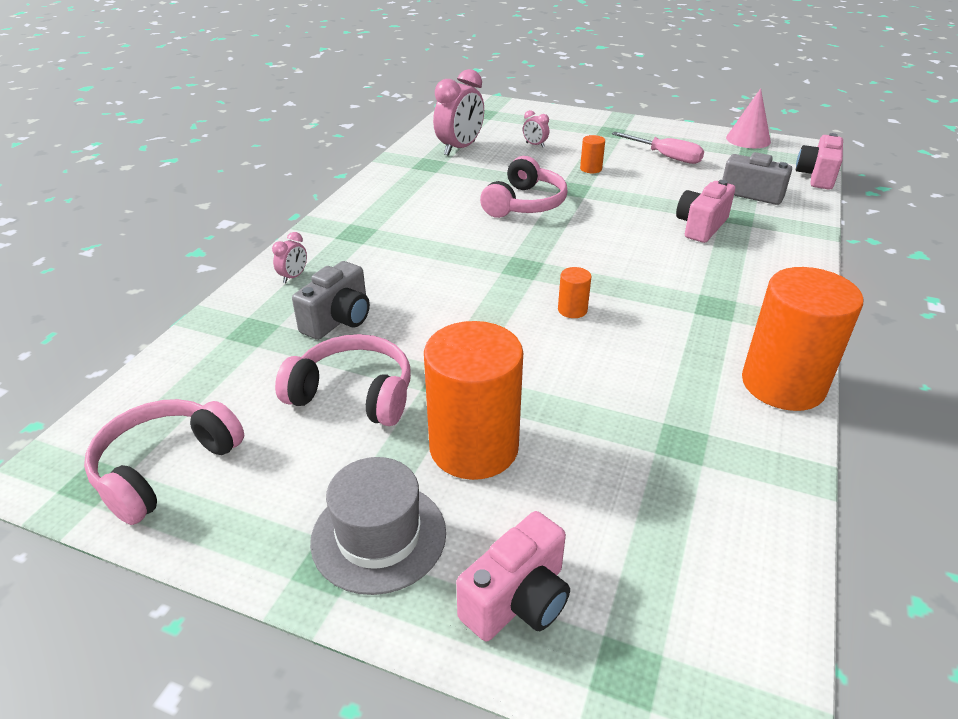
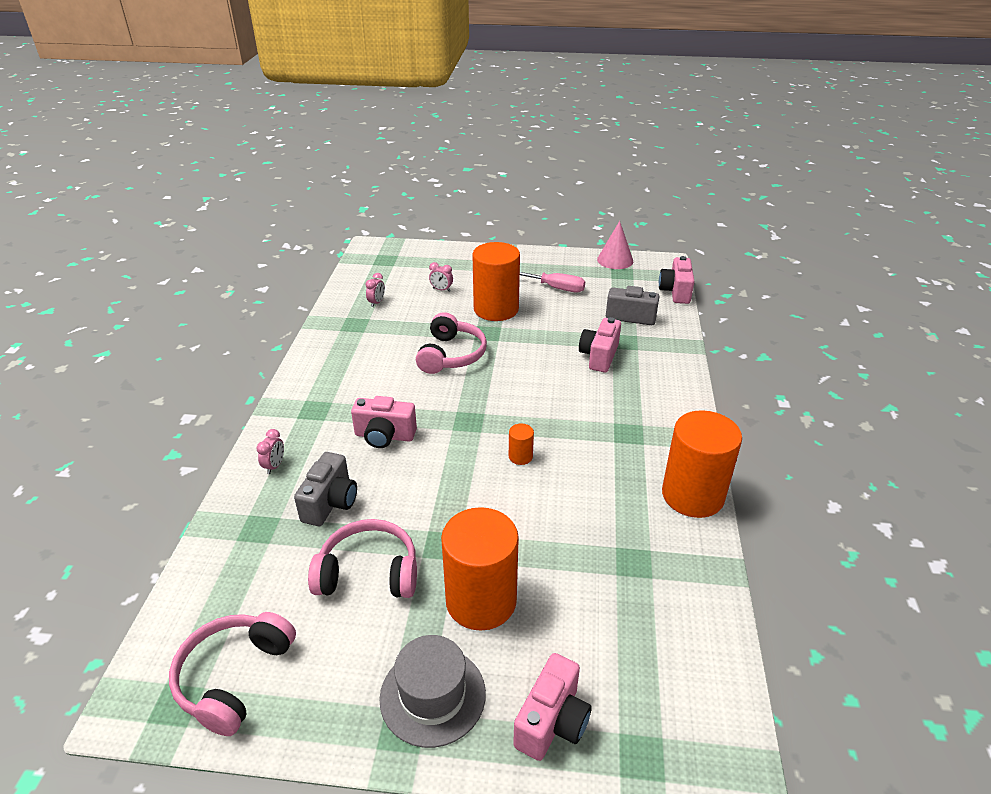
camera: 15 degrees left, 0 degrees up
(422, 267) = (384, 436): none -> pink camera
(460, 148) = (376, 303): pink clock -> pink clock, size x0.46
(591, 169) = (496, 309): orange cylinder -> orange cylinder, size x2.39

